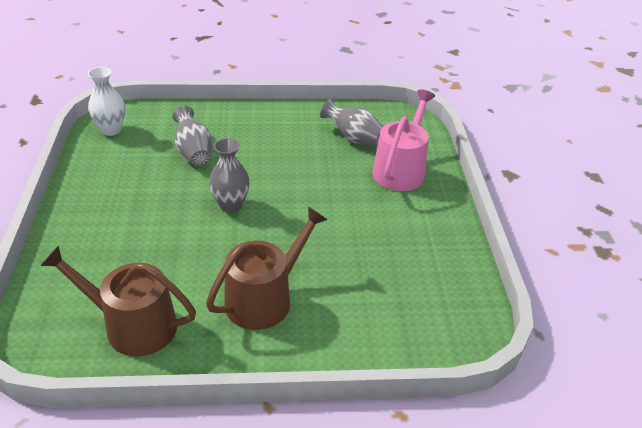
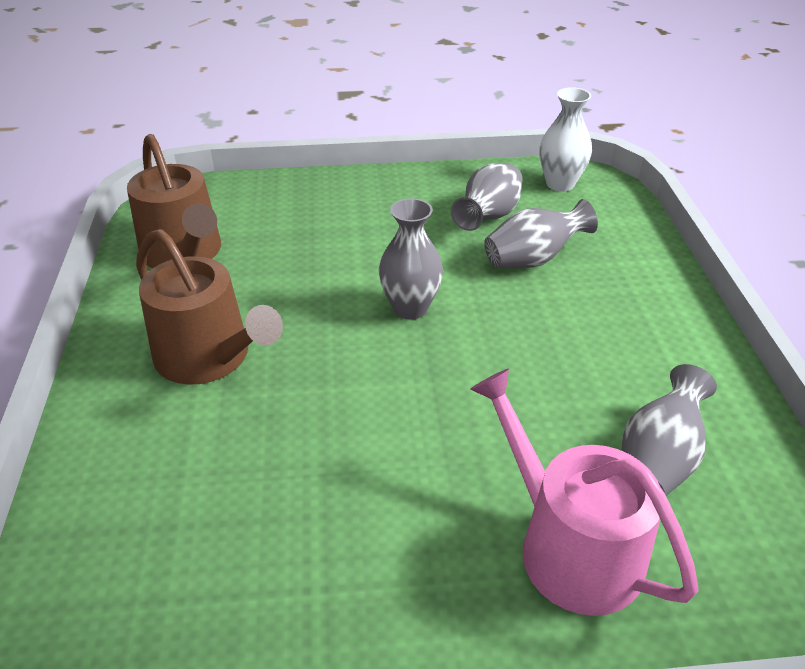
camera: 90 degrees right, 0 degrees up
(133, 325) = (184, 253): brown watering can -> brown watering can turned 135 degrees clockwise
(139, 164) = (488, 217): none -> grey vase
(400, 170) = (569, 546): pink watering can -> pink watering can turned 150 degrees counterclockwise

